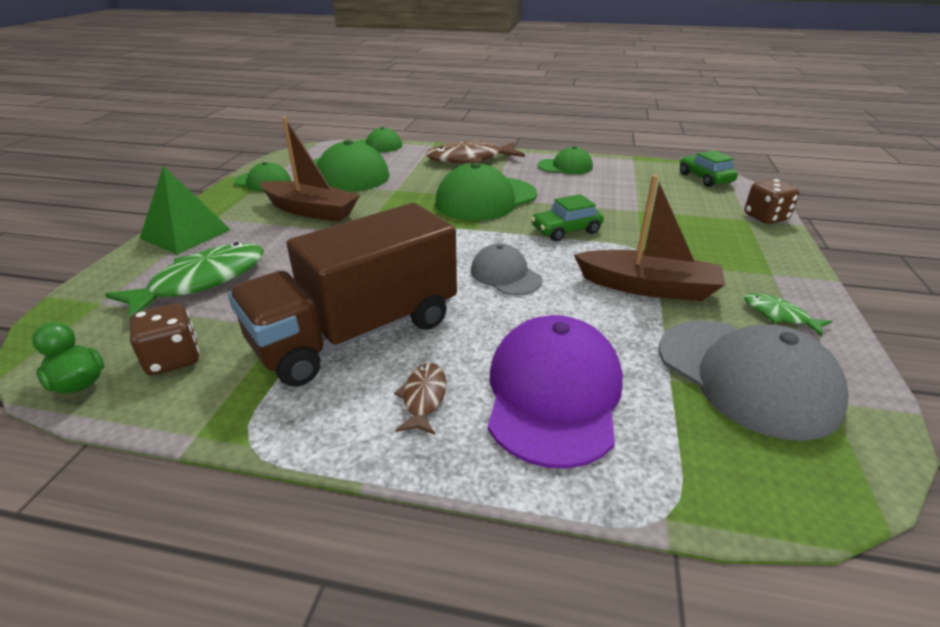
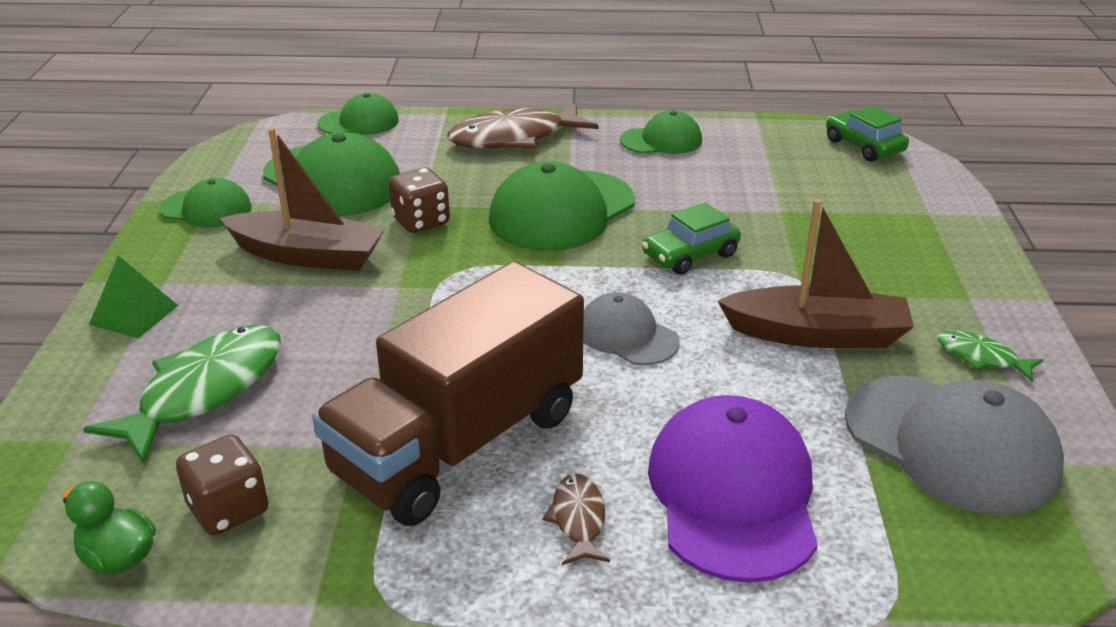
camera: 10 degrees left, 0 degrees up
(185, 234) = (134, 314): green pyramid -> green pyramid, size x0.66
(765, 217) = (952, 208): brown dice -> brown dice (421, 221)

